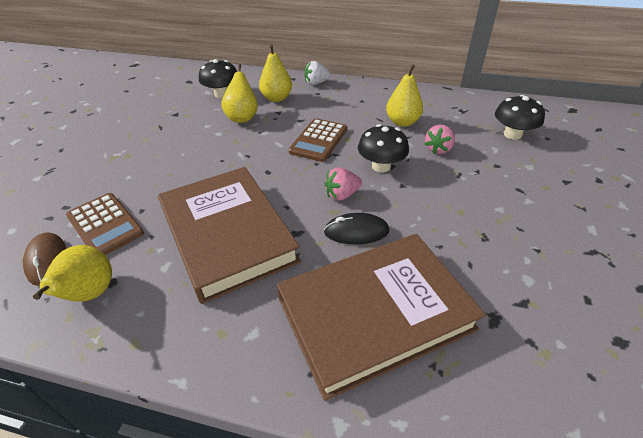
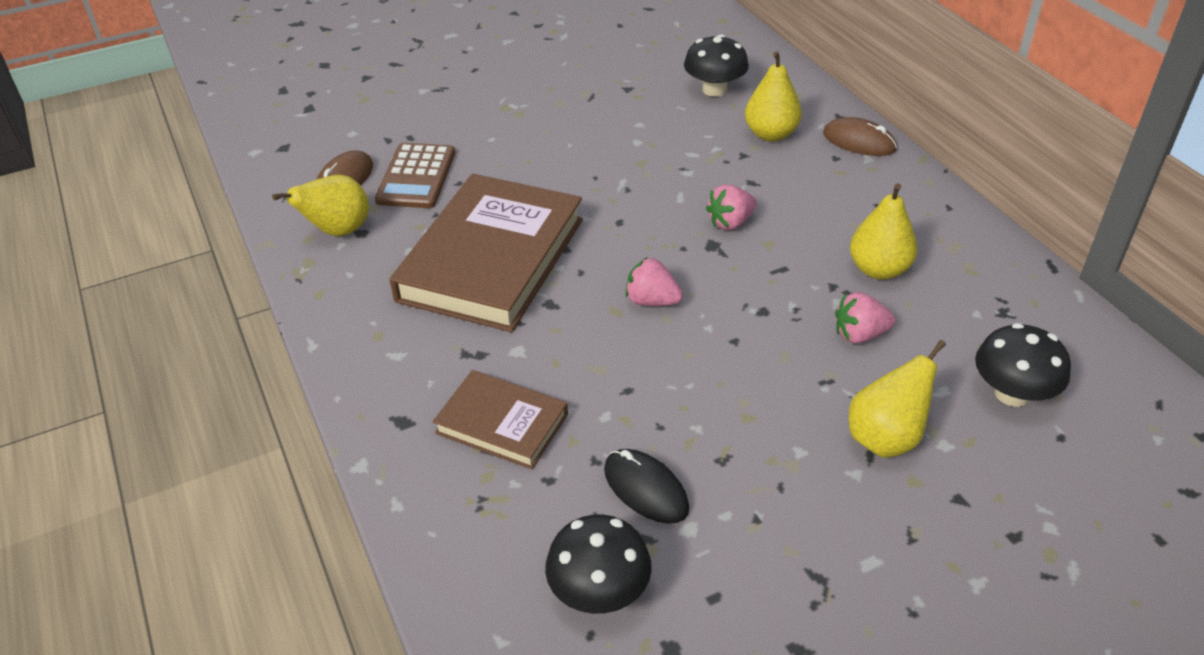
camera: 50 degrees right, 0 degrees up
(242, 118) = (690, 137): yellow pear -> yellow pear (885, 438)
(316, 83) = (859, 141): white strawberry -> brown mouse
(318, 140) = (730, 222): brown calculator -> pink strawberry
(356, 231) = (604, 346): black mouse -> black mouse (646, 489)
(375, 314) = (502, 424): brown book -> brown book, size x0.53
(381, 166) = (749, 303): black mushroom -> black mushroom (599, 592)

